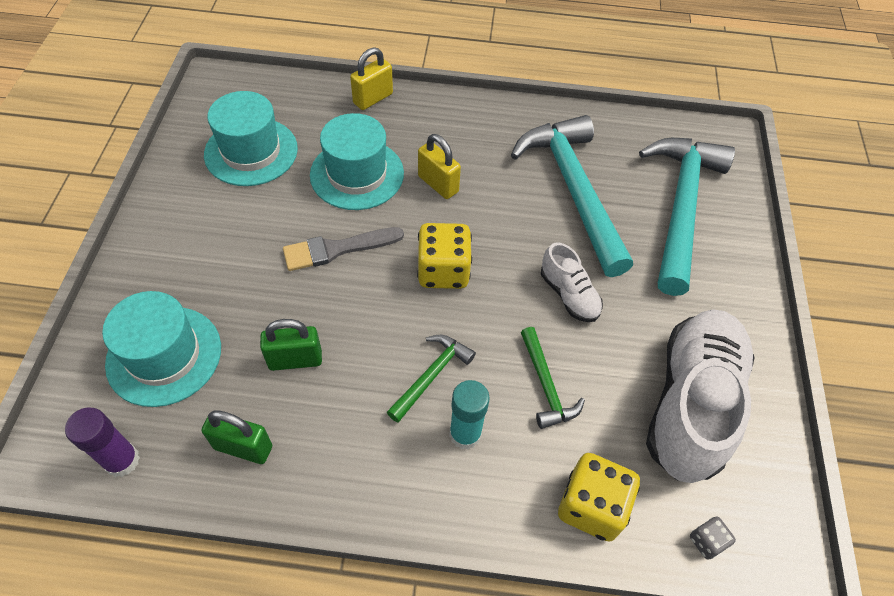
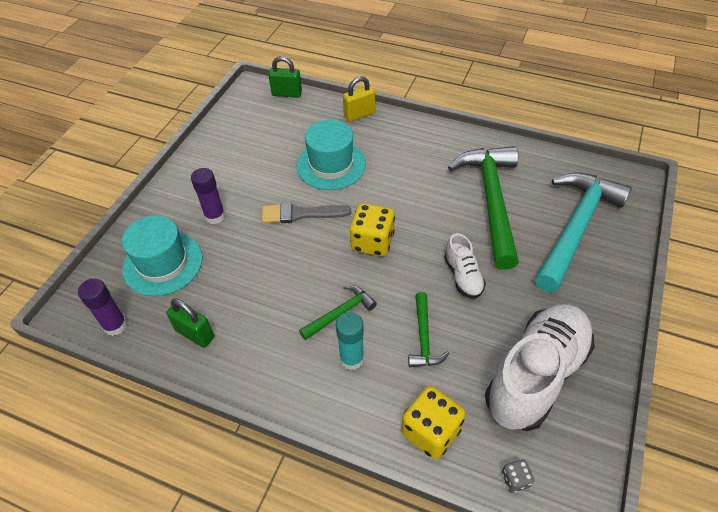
camera: 20 degrees right, 5 degrees down
(219, 273) = (215, 216): none -> purple glue stick
(251, 151) = (262, 139): turquoise hat -> none
(295, 360) = (248, 283): green padlock -> green padlock (287, 94)
(438, 184) = (388, 181): yellow padlock -> none
(573, 191) = (491, 201): turquoise hammer -> green hammer

